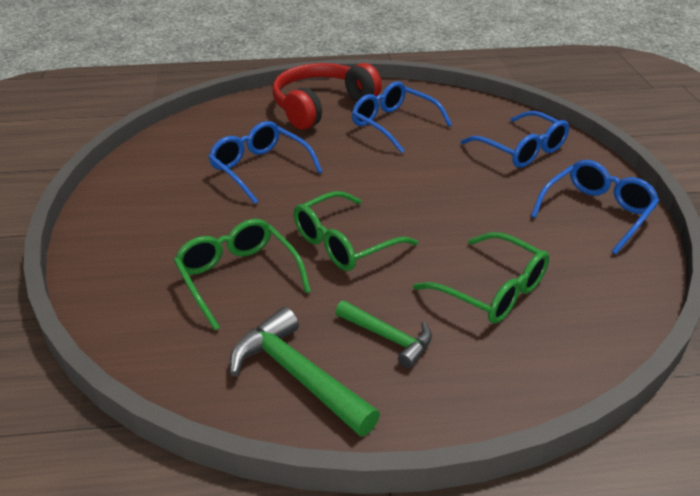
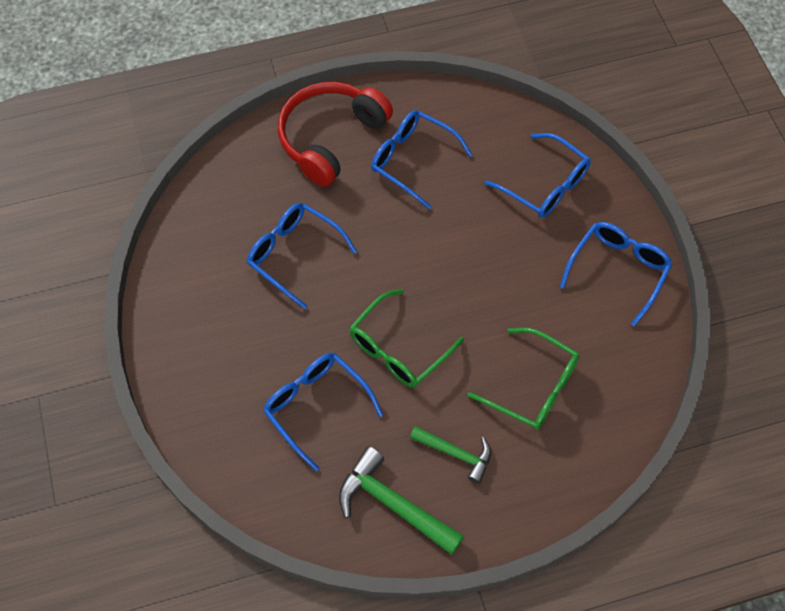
camera: 10 degrees left, 25 degrees up
(238, 277) = (316, 406): green glasses -> blue glasses

